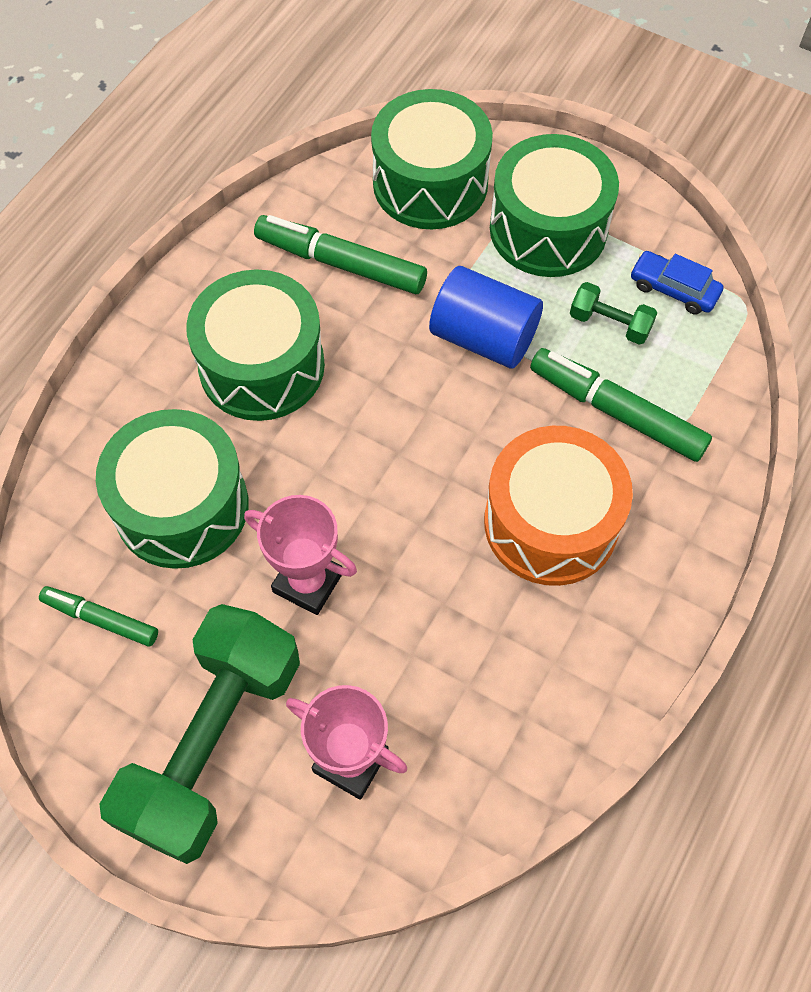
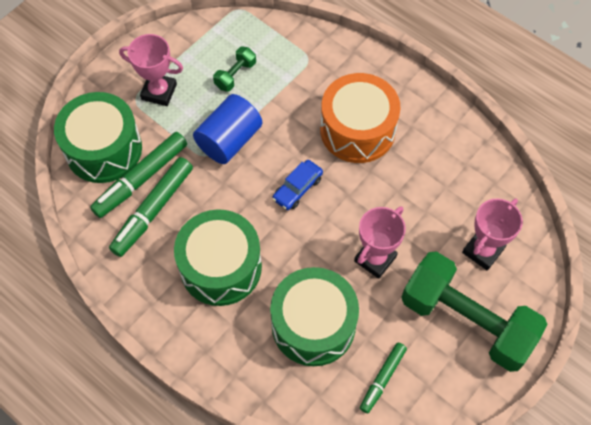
camera: 80 degrees left, 0 degrees up
(548, 229) = (159, 92): green drum -> pink trophy
(616, 412) = (294, 84): green marker -> green marker (141, 179)
(673, 289) = (219, 39): blue car -> blue car (297, 188)

